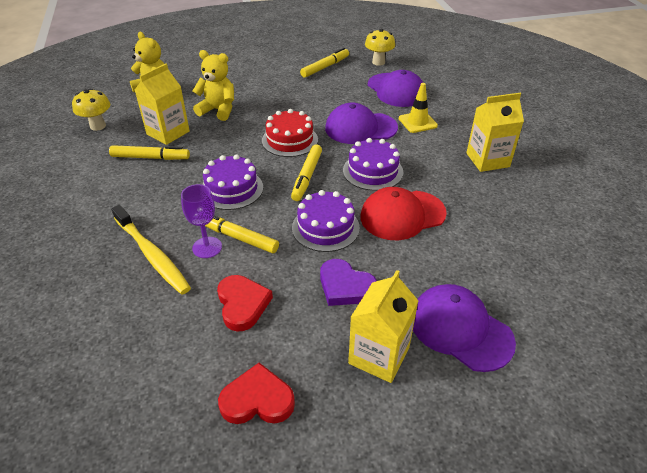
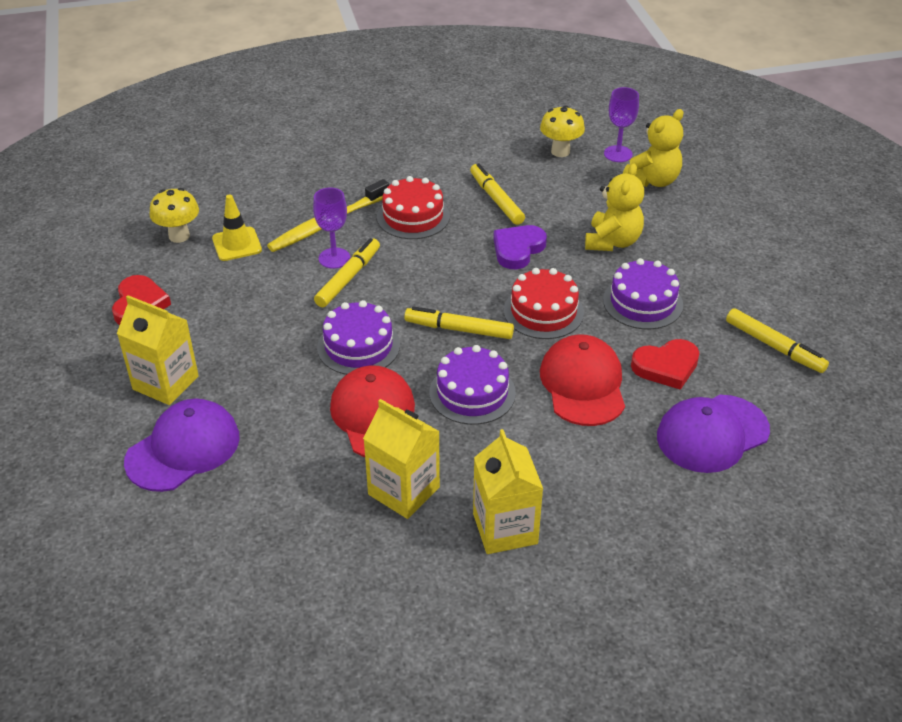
camera: 90 degrees right, 0 degrees up
(114, 102) = (618, 154): none -> purple goblet
(150, 157) = (496, 199): yellow marker -> yellow marker turned 150 degrees clockwise
(159, 201) = (413, 216): none -> red cake
(168, 133) = (551, 206): yellow carton -> yellow carton (404, 491)
(231, 189) = (434, 267): purple cake -> purple cake (642, 302)
(242, 304) = (250, 288): red heart -> red heart (666, 367)
(345, 286) = (261, 361): purple heart -> purple heart (518, 249)
(360, 128) = (583, 384): purple cap -> red cap
(378, 62) = (815, 416): yellow mushroom -> yellow mushroom (179, 236)
(417, 122) = (609, 453): yellow traffic cone -> yellow traffic cone (237, 244)

